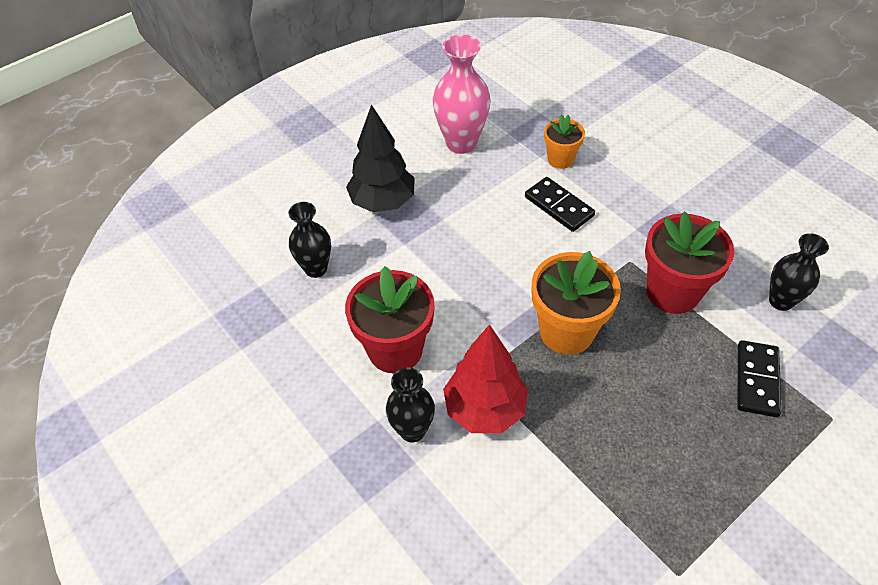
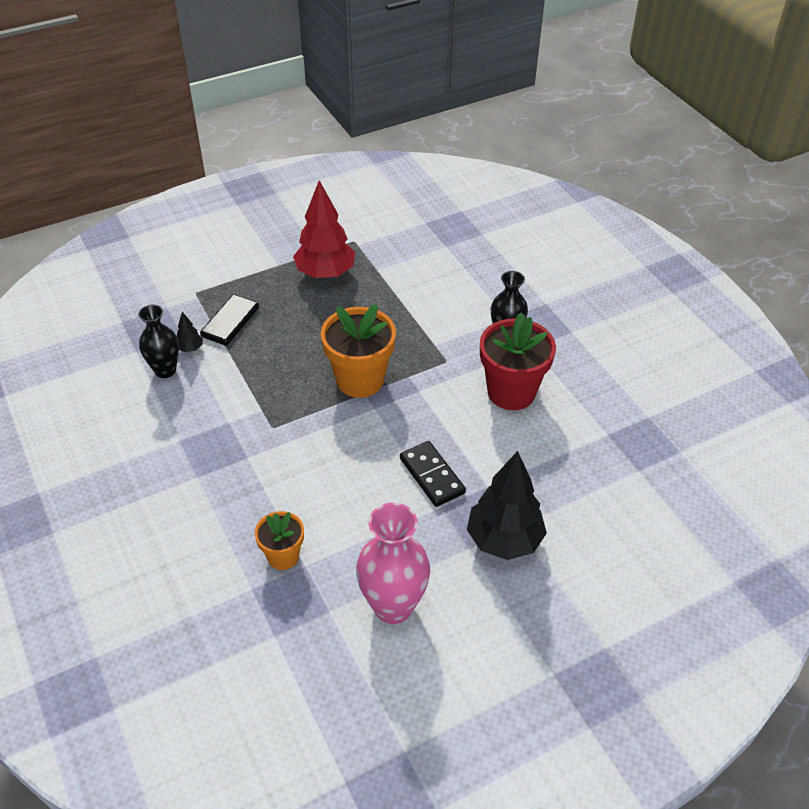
camera: 170 degrees left, 5 degrees down
(316, 268) = (581, 477): black vase -> none
(484, 409) = (447, 339): red tree -> red tree (325, 273)
(558, 206) = (313, 496): black domino -> black domino (432, 475)
(672, 292) = (251, 393): red flower pot -> none
(775, 333) = (190, 348): none -> black tree

